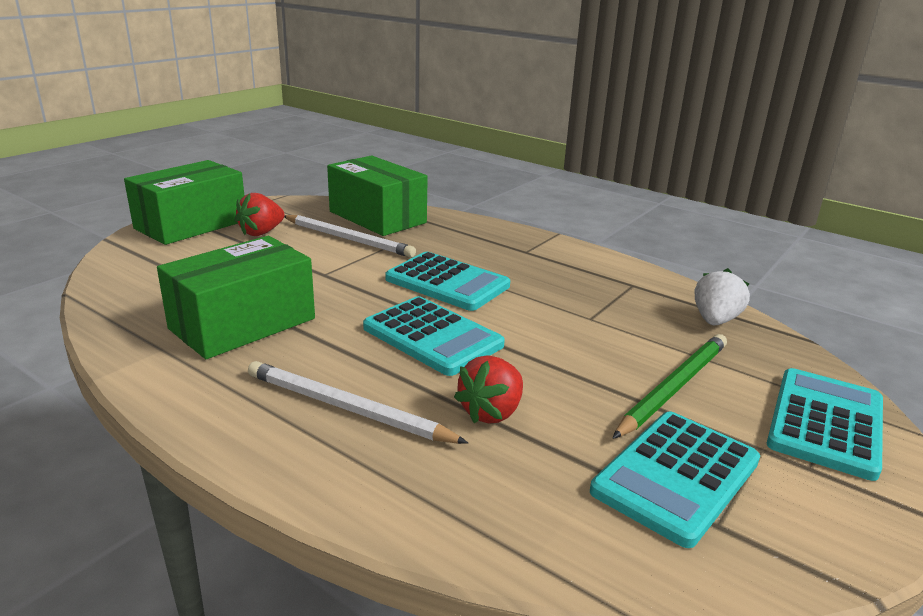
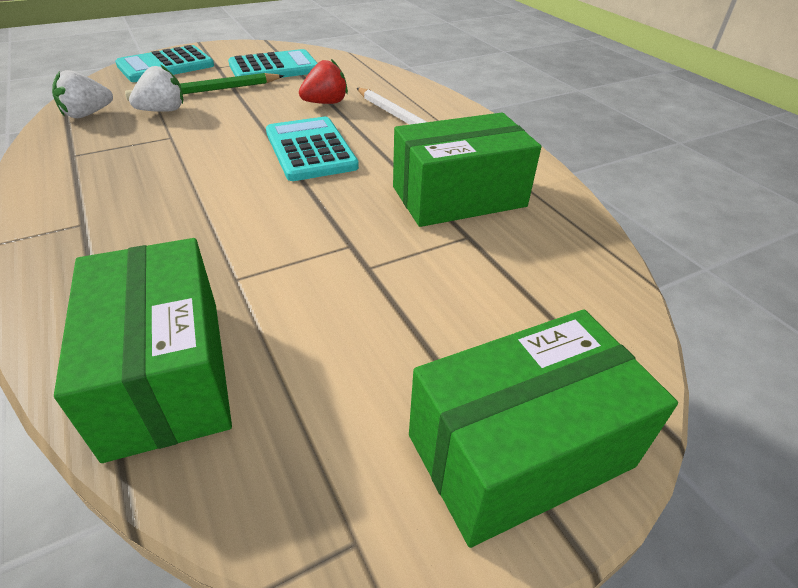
camera: 155 degrees left, 15 degrees up
(261, 232) = (394, 374): red strawberry -> none
(348, 239) = (270, 312): white pencil -> none
(447, 283) = (234, 198): turquoise calculator -> none
(658, 344) = (163, 111): none -> white strawberry

